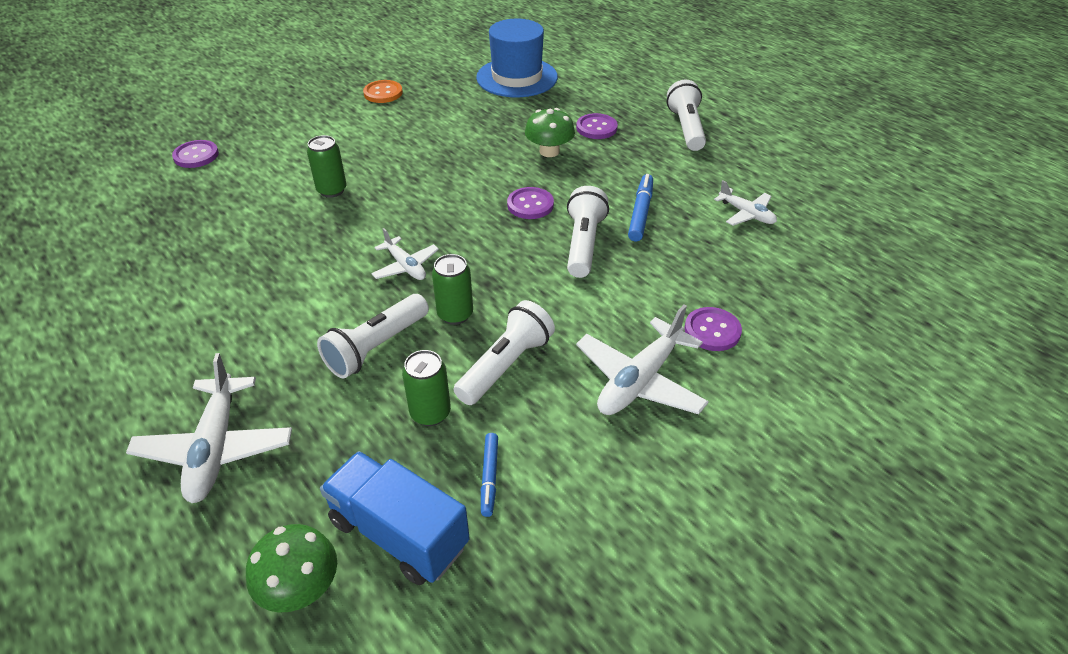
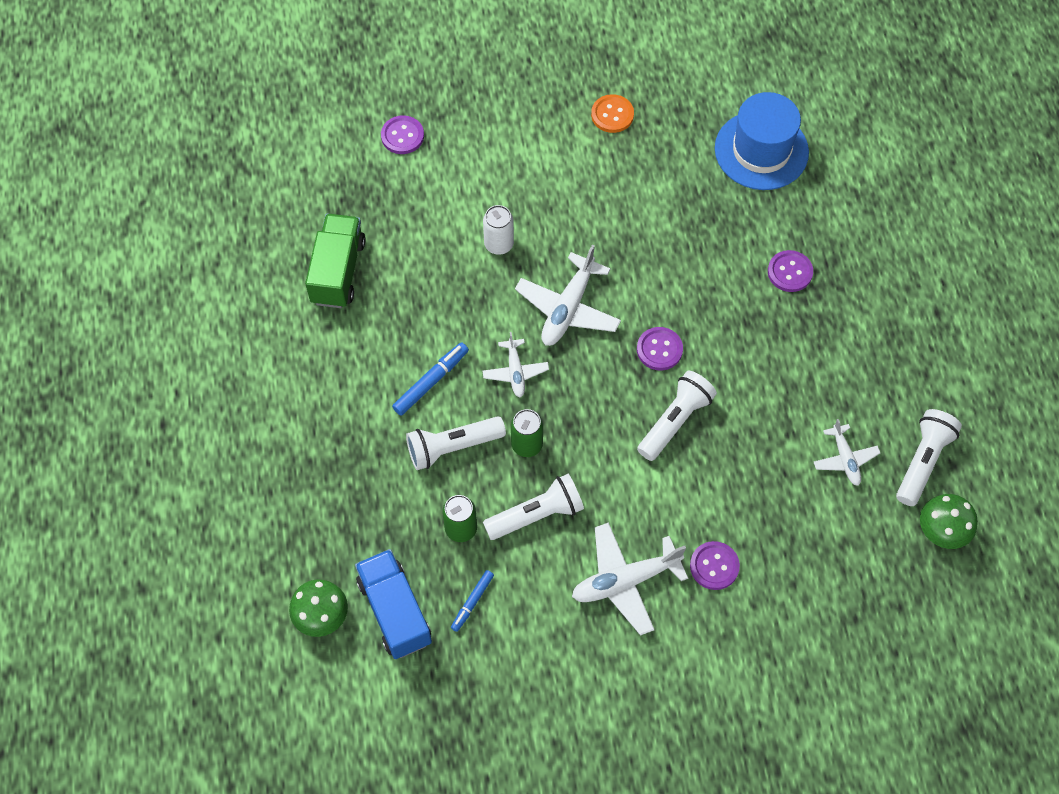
camera: 30 degrees right, 20 degrees up
(170, 260) = (338, 271): none -> green truck
(215, 448) = (309, 481): white plane -> white plane (568, 308)
(332, 190) = (499, 244): green can -> white can
(549, 151) = (721, 285): green mushroom -> green mushroom (942, 530)
(640, 213) = (750, 409): blue marker -> blue marker (431, 381)
(686, 128) = (879, 316): white flashlight -> white flashlight (922, 461)

